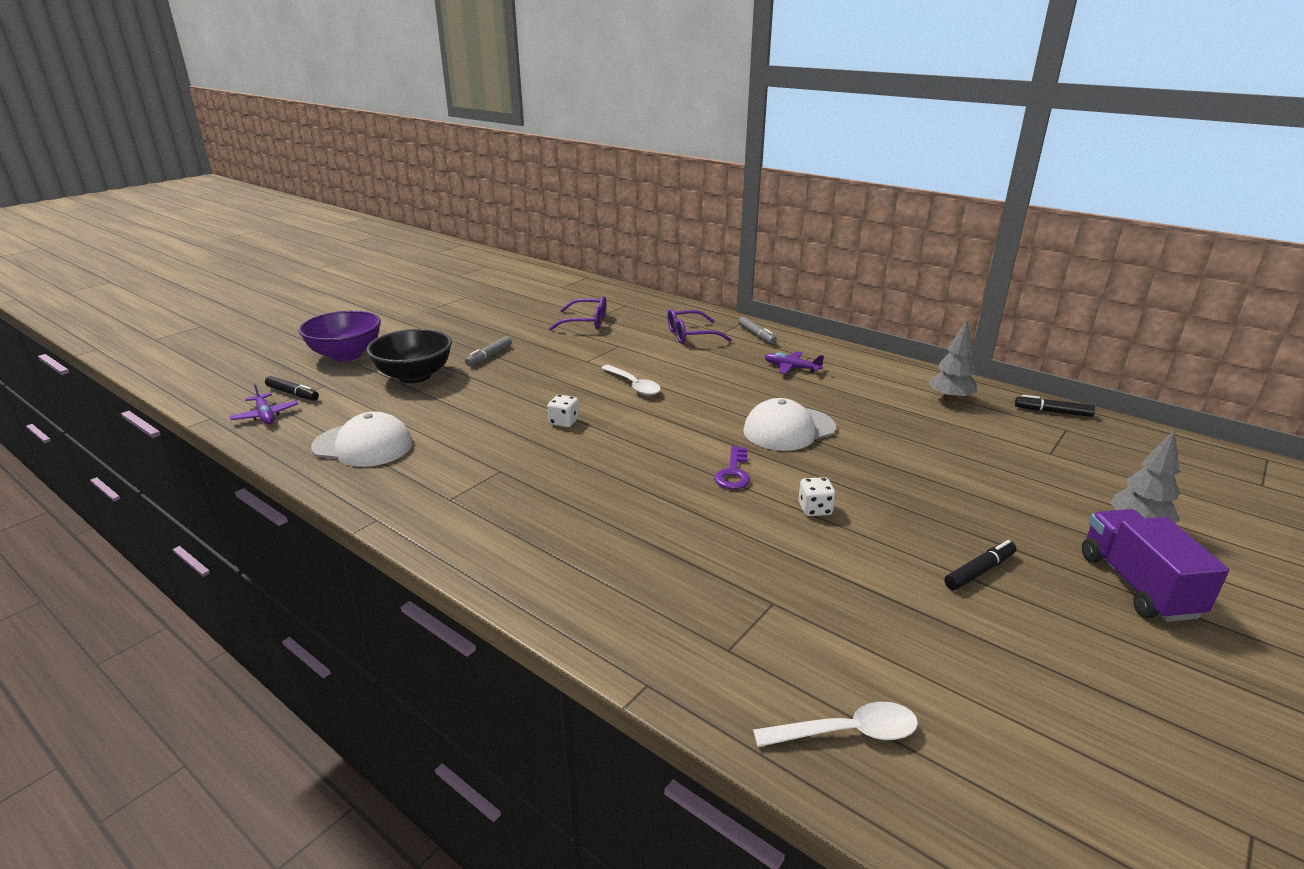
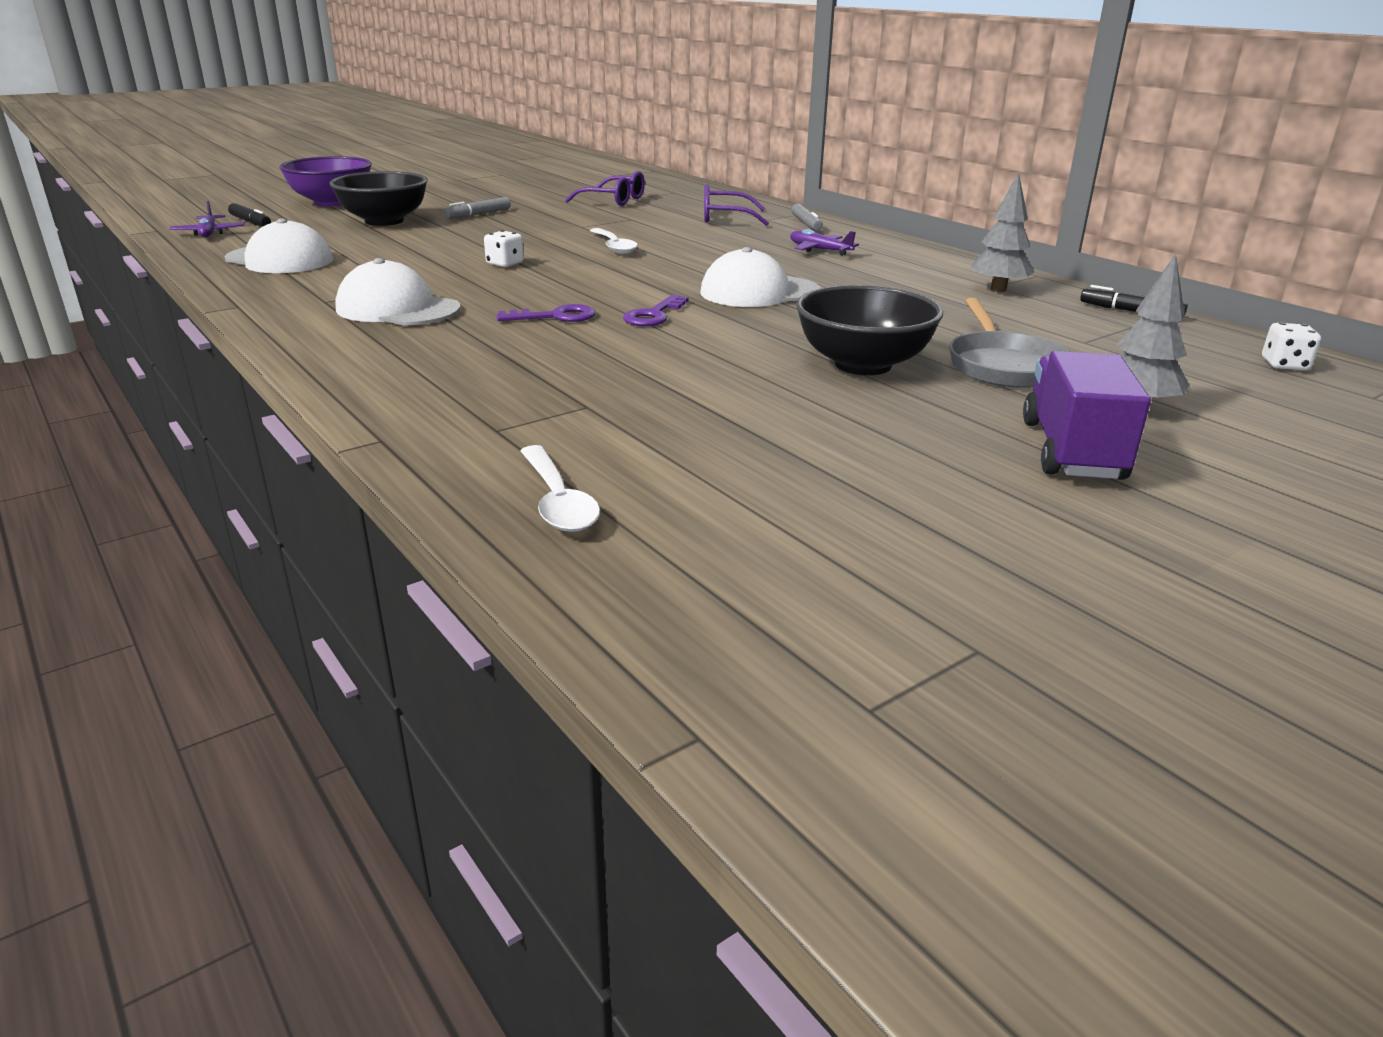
camera: 15 degrees right, 0 degrees up
(522, 499) = (398, 309): none -> white cap
(659, 488) = (555, 317): none -> purple key
(815, 509) = (718, 350): white dice -> white dice (1284, 365)
(846, 732) = (557, 501): white spoon -> white spoon turned 60 degrees clockwise
(929, 509) = (863, 365): none -> black bowl
(979, 571) = (868, 415): black marker -> none
(1021, 492) = (1003, 366): none -> grey pan

